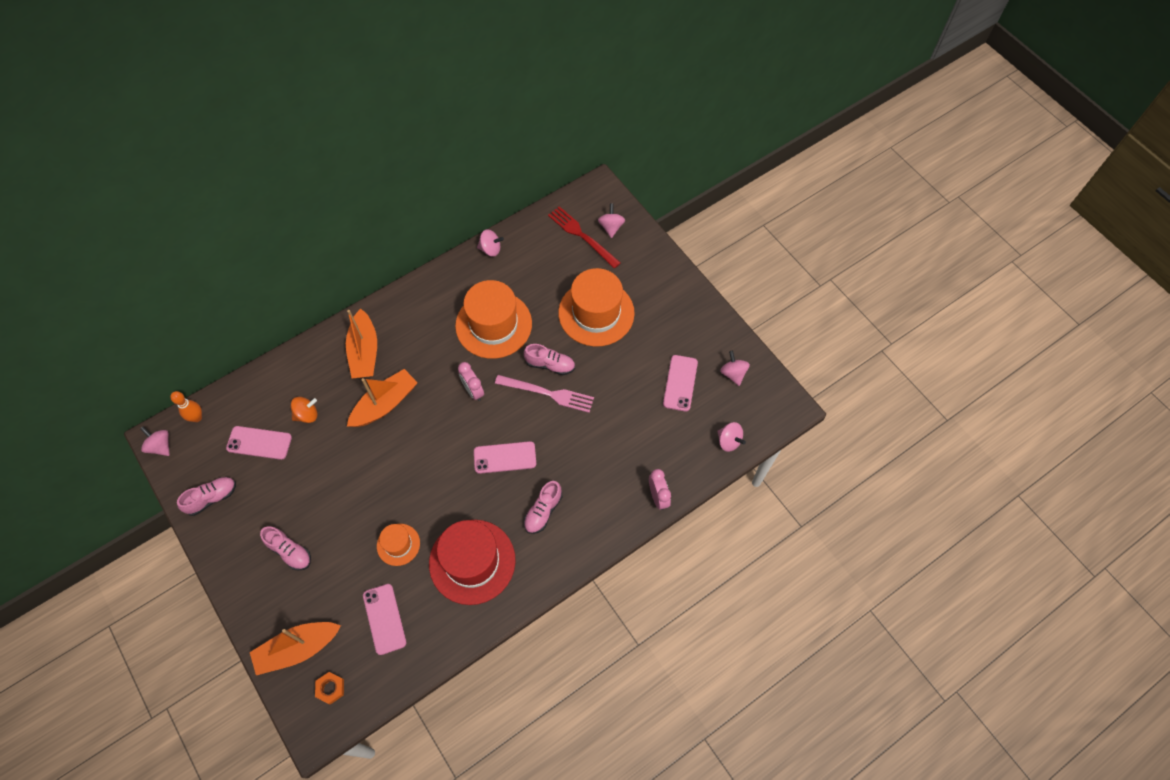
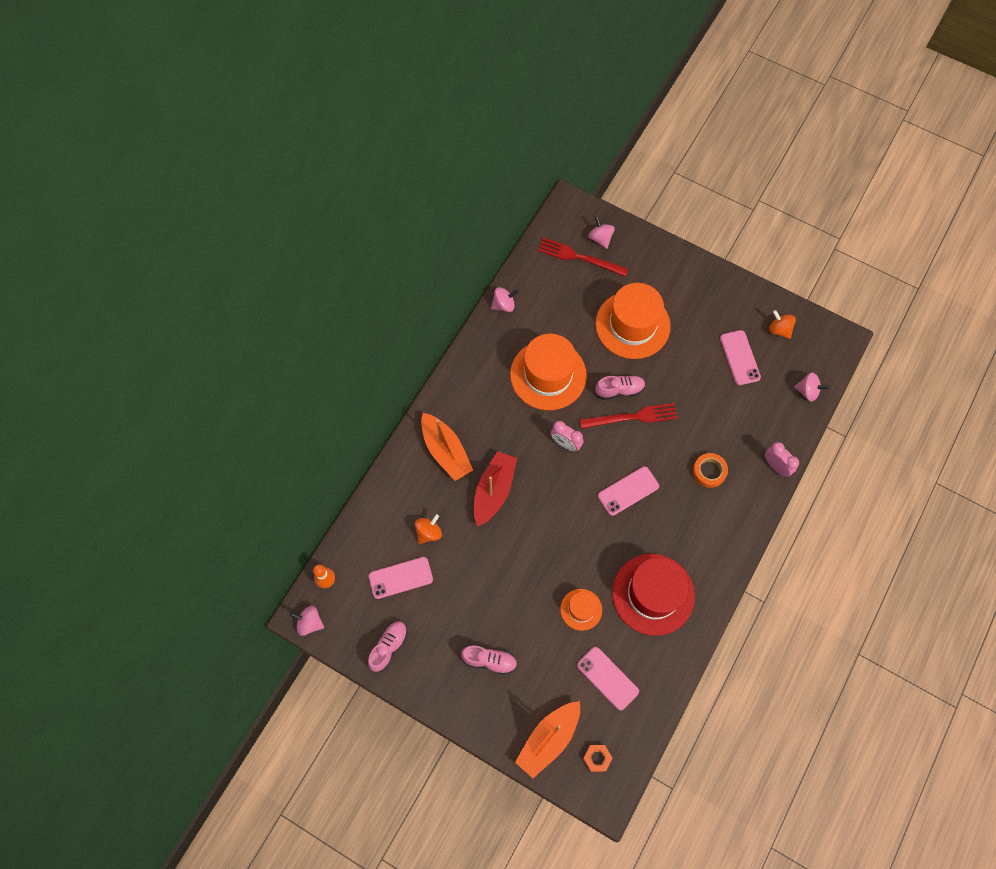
camera: 25 degrees left, 5 degrees up
(385, 404) = (494, 491): orange boat -> red boat
(543, 511) = (687, 523): pink shoe -> none
(547, 393) = (632, 417): pink fork -> red fork
(591, 473) = (709, 471): none -> orange tape
(733, 373) = (779, 330): pink spinning top -> orange spinning top

